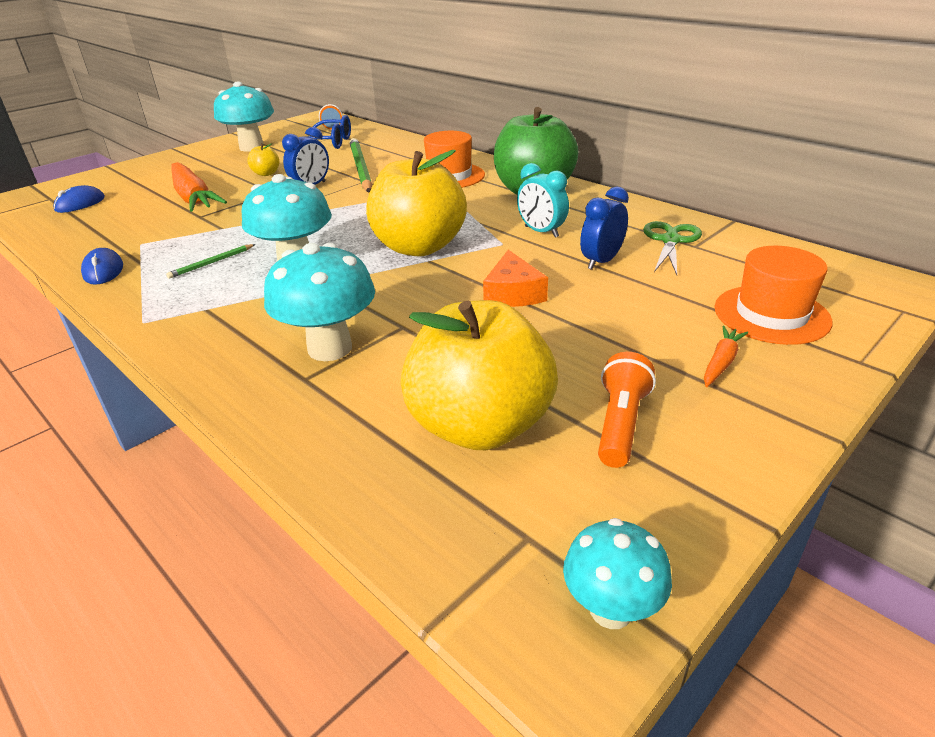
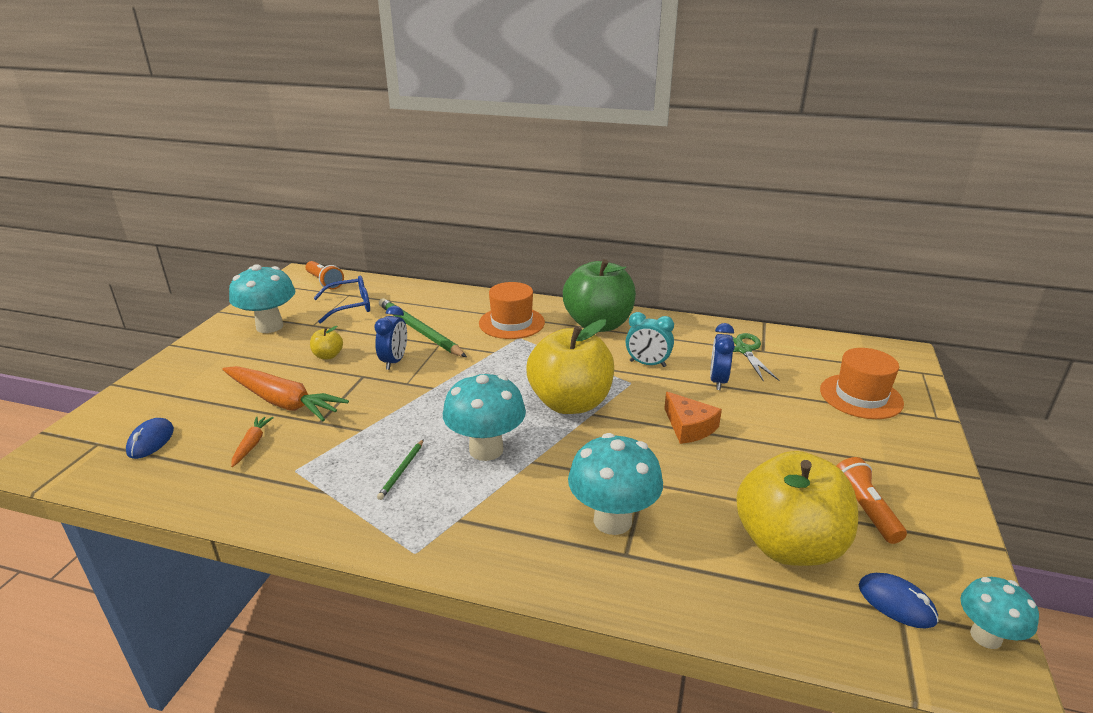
camera: 30 degrees left, 5 degrees down
(103, 271) = (296, 512): blue mouse -> blue mouse (896, 603)
(721, 362) = (870, 443): orange carrot -> orange carrot (252, 444)

